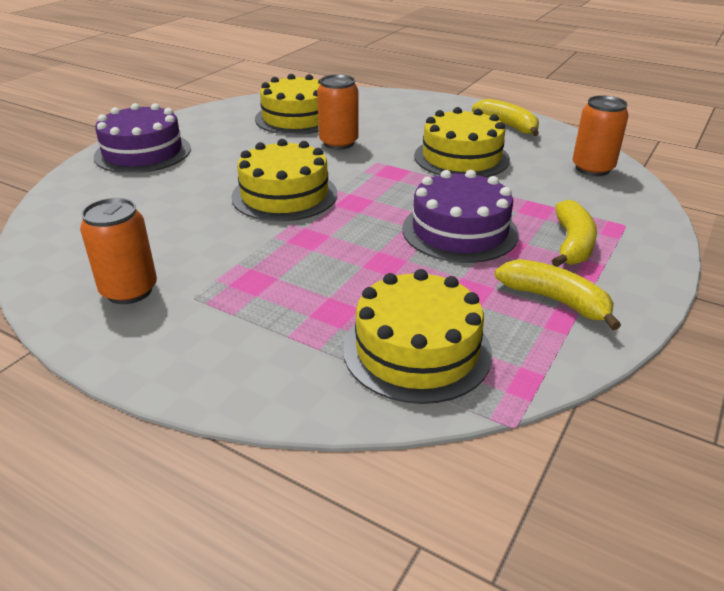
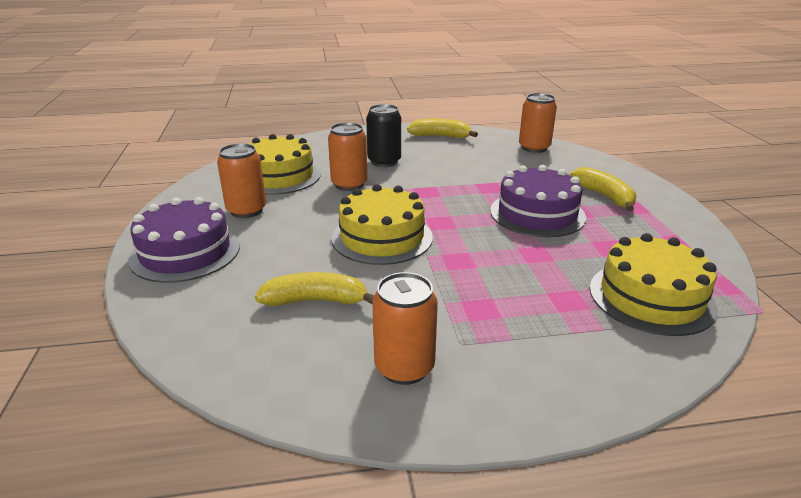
camera: 40 degrees left, 5 degrees down
(228, 137) = (246, 210): none -> orange can
(405, 133) = (384, 162): none -> black can
(461, 157) = (451, 166): yellow cake -> none
(555, 300) = (655, 232): yellow banana -> yellow banana (316, 300)

